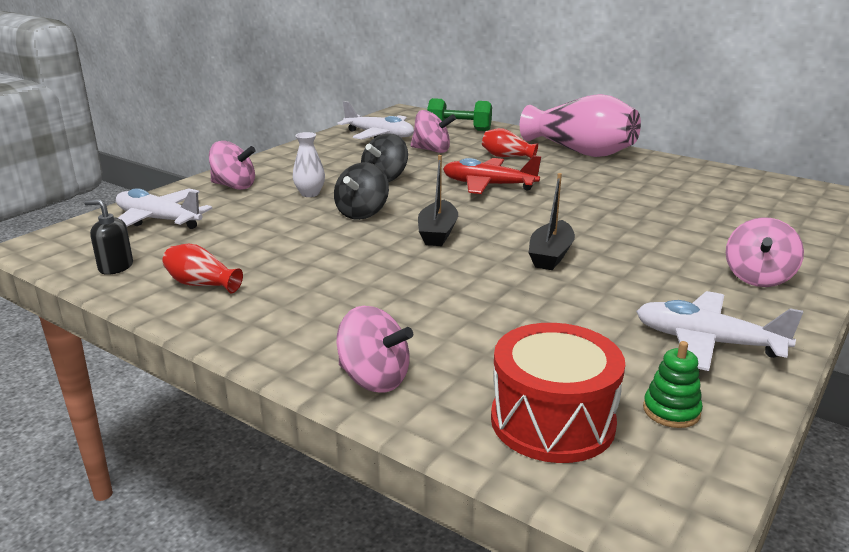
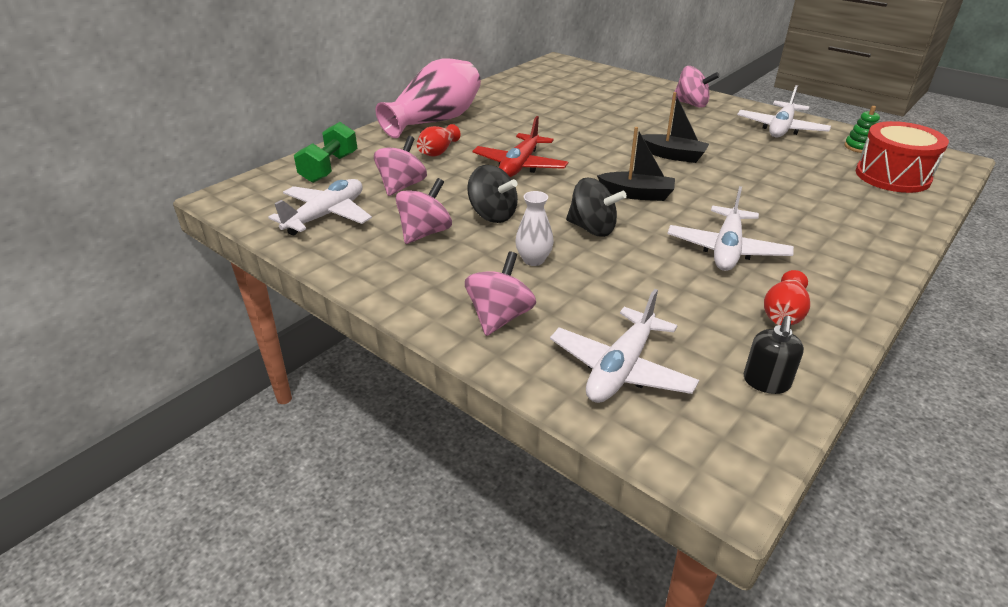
camera: 85 degrees left, 10 degrees up
(320, 269) = (727, 249): none -> white plane
(374, 379) = (887, 226): pink spinning top -> pink spinning top (425, 233)

